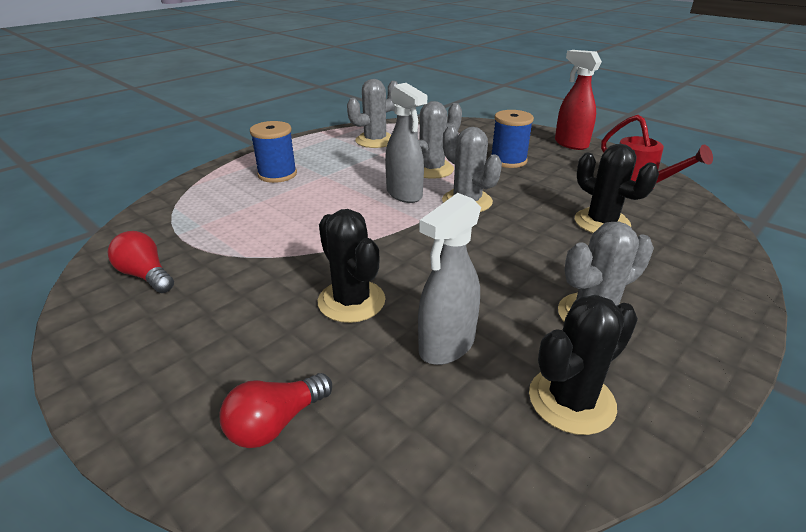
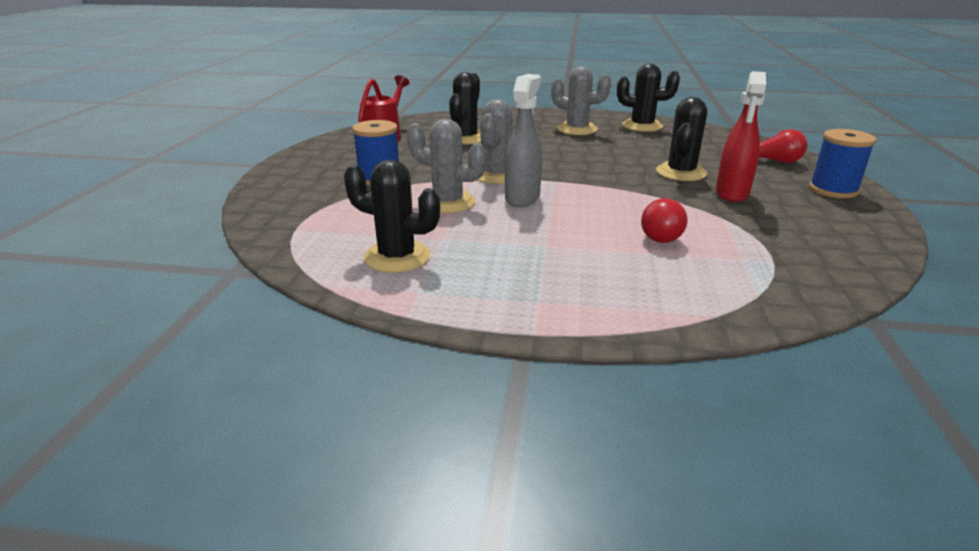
camera: 125 degrees left, 5 degrees down
(146, 276) = (821, 241): red light bulb -> red light bulb (658, 234)
(277, 174) = (589, 275): blue spool -> blue spool (833, 190)
(375, 141) = (397, 257): grey cactus -> black cactus
(446, 346) = (661, 147): grey spray bottle -> none
(570, 144) = (298, 164): red spray bottle -> red spray bottle (732, 193)

